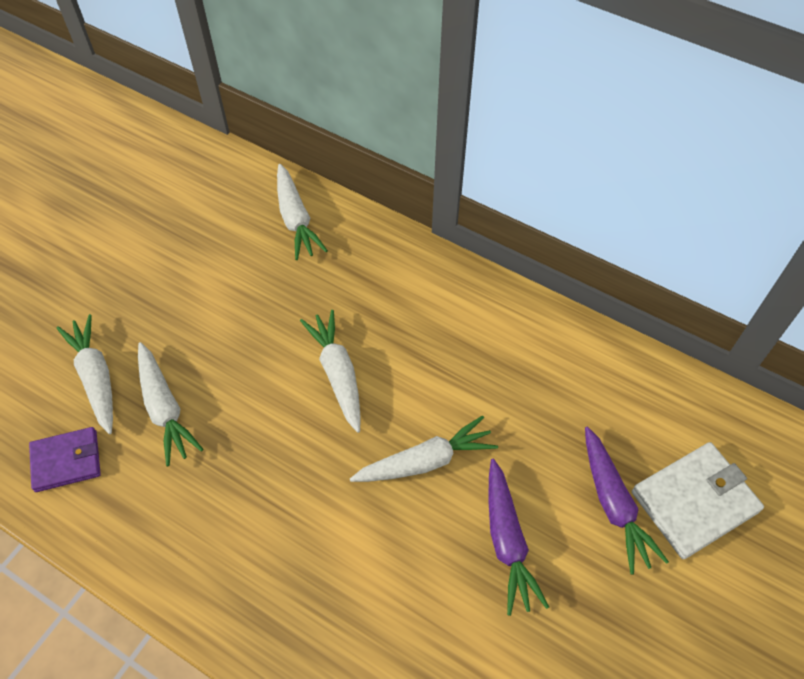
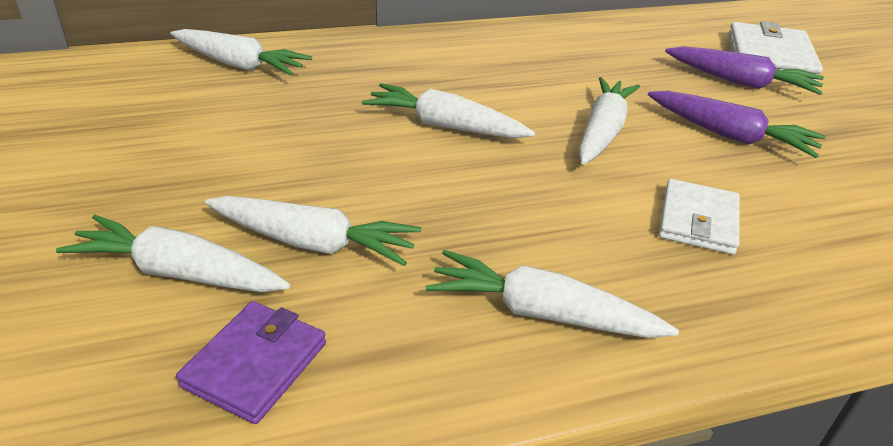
camera: 50 degrees left, 20 degrees down
(200, 551) = (543, 313): none -> white carrot
(366, 579) = (698, 220): none -> white wallet

